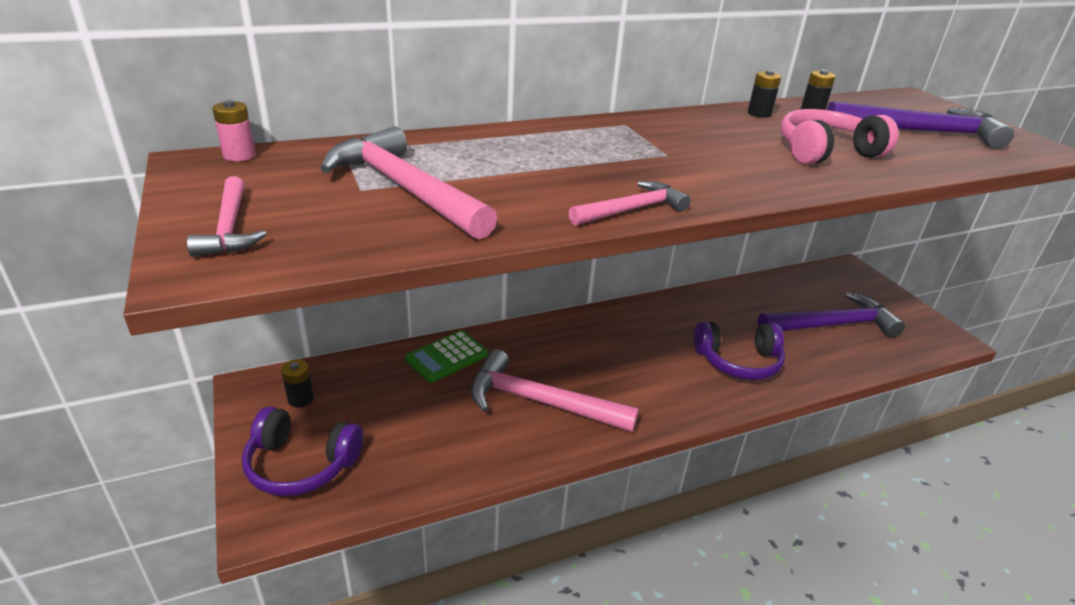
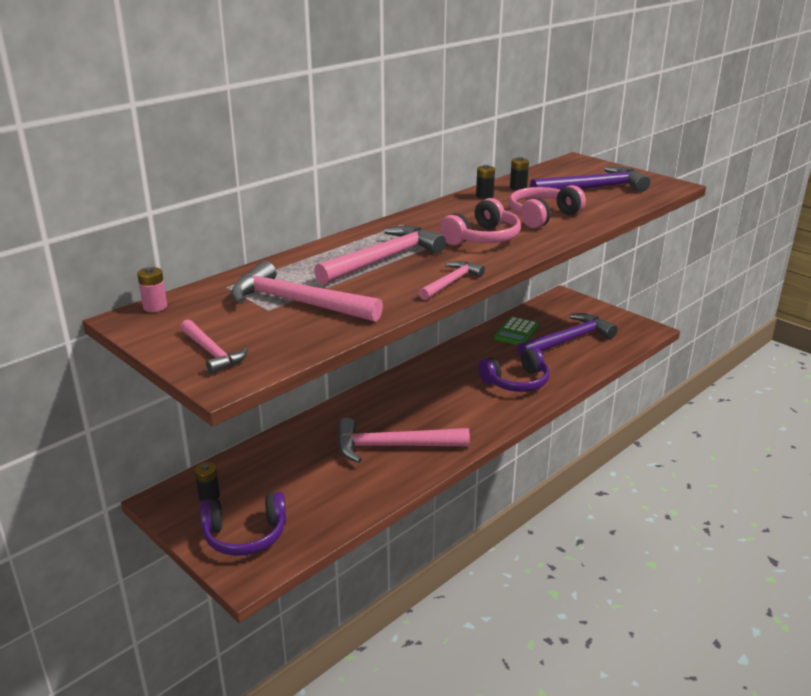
camera: 20 degrees left, 5 degrees down
(447, 357) = (302, 436): green calculator -> green calculator (516, 332)
(566, 160) = (384, 259): none -> pink hammer
(720, 162) = (483, 238): none -> pink headphones

